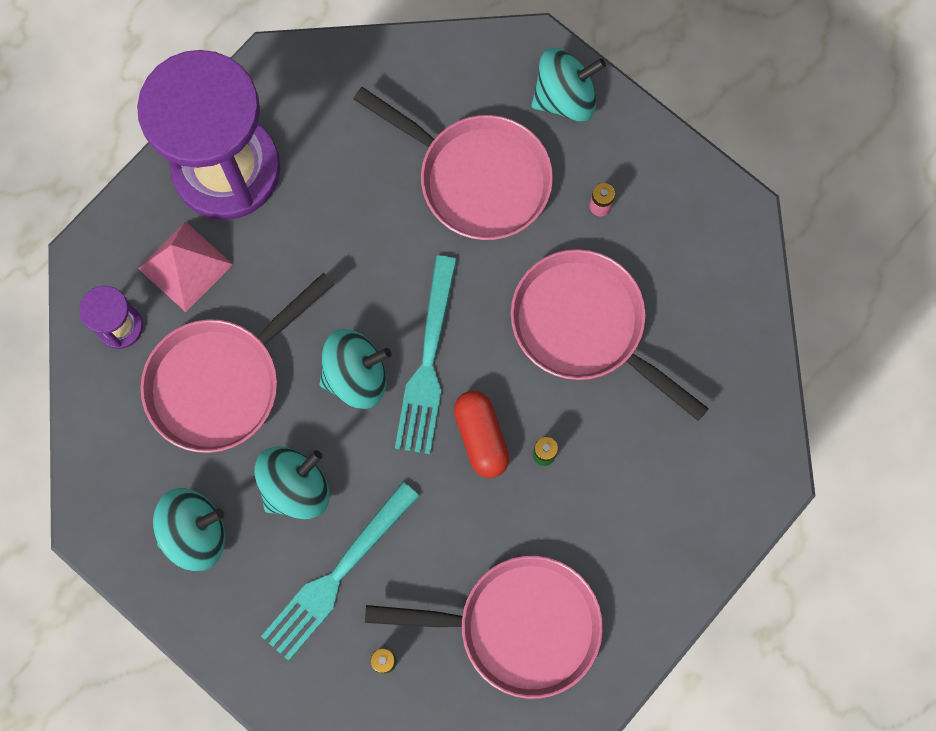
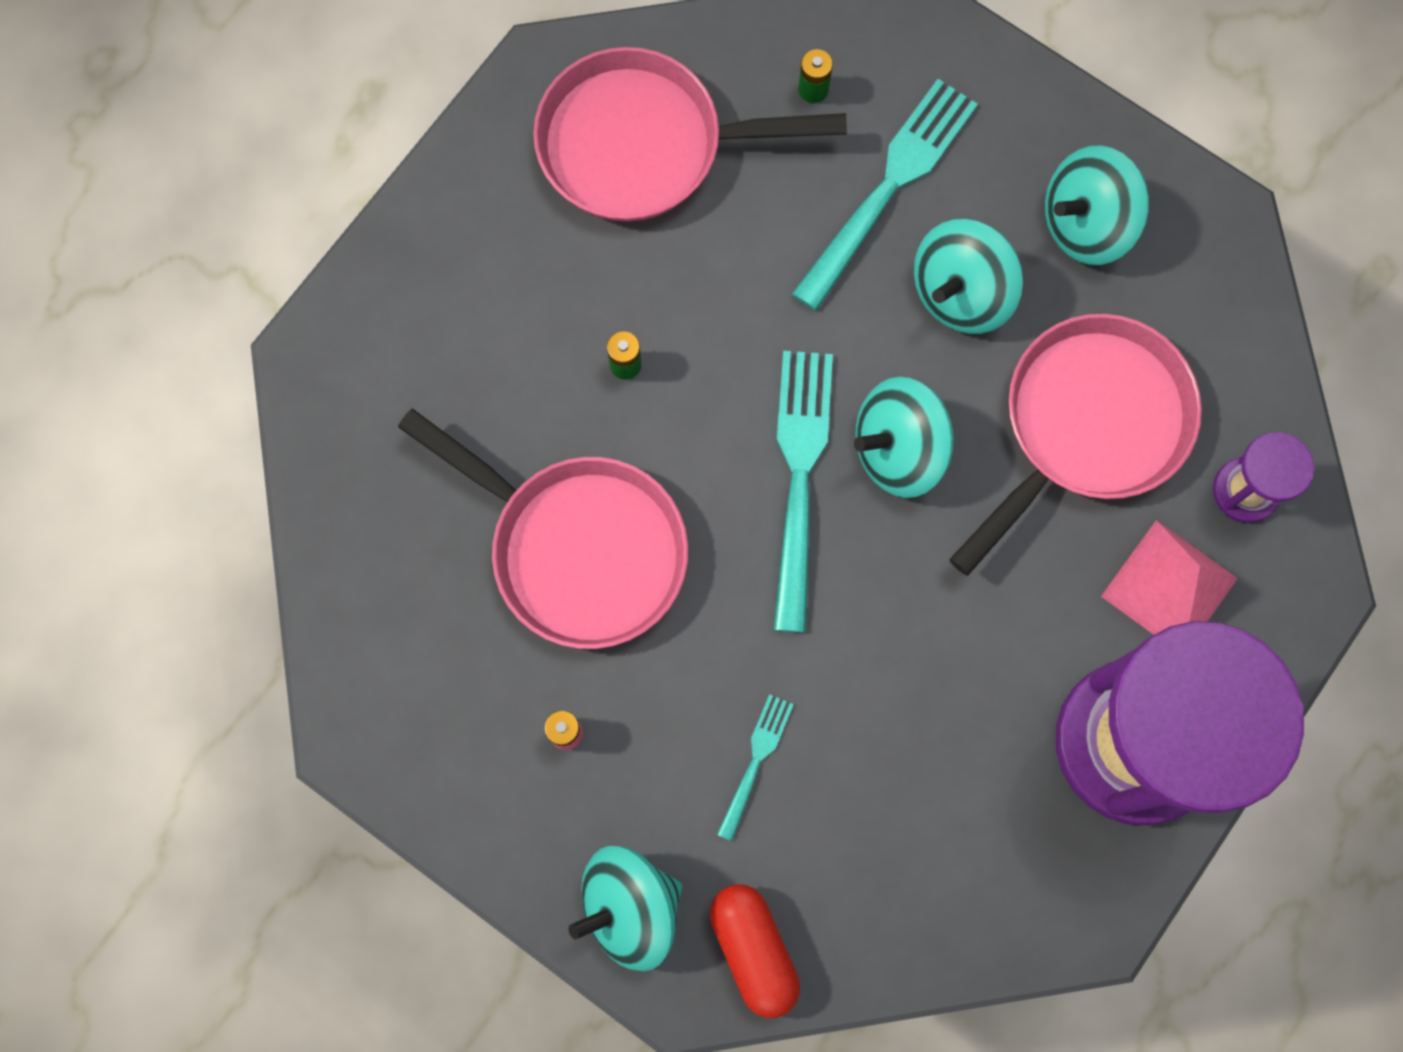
camera: 175 degrees right, 0 degrees up
(477, 178) = (755, 761): pink pan -> turquoise fork
(481, 437) = (714, 380): red capsule -> red capsule (753, 950)

